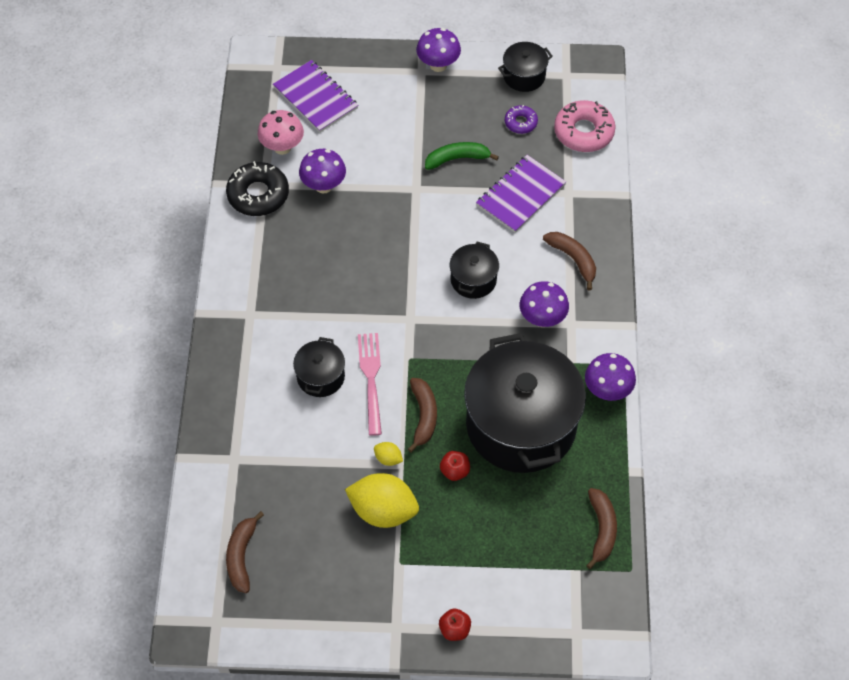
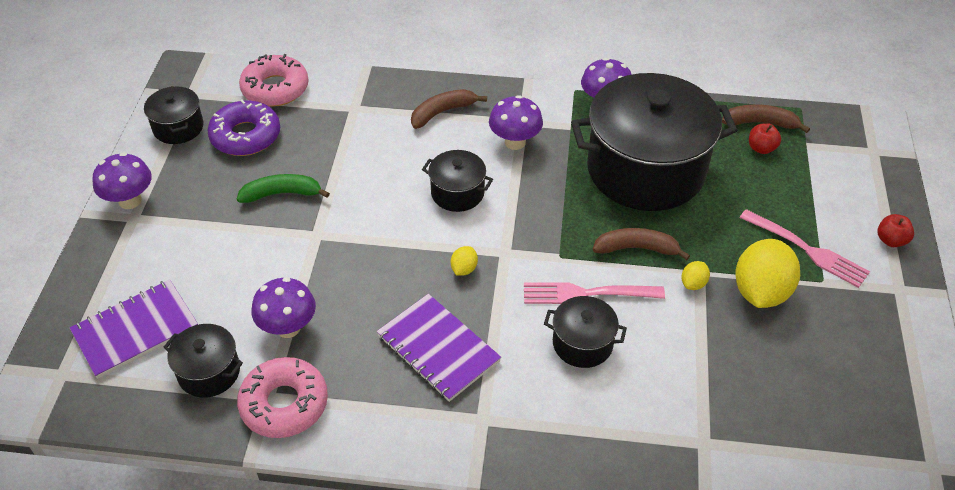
camera: 85 degrees left, 10 degrees down
(241, 556) = (840, 437): brown banana -> none
(258, 194) = (284, 404): black donut -> pink donut
(282, 147) = (209, 372): pink mushroom -> black pot
(389, 291) = (464, 269): none -> yellow lemon
(436, 553) = (806, 249): none -> pink fork
(455, 471) = (705, 227): red apple -> red apple (761, 148)
(457, 159) = (282, 194): green banana -> green banana turned 90 degrees clockwise
(520, 122) = (246, 136): purple donut -> purple donut, size x1.82
(520, 195) = (349, 145): purple notebook -> purple notebook (438, 348)

